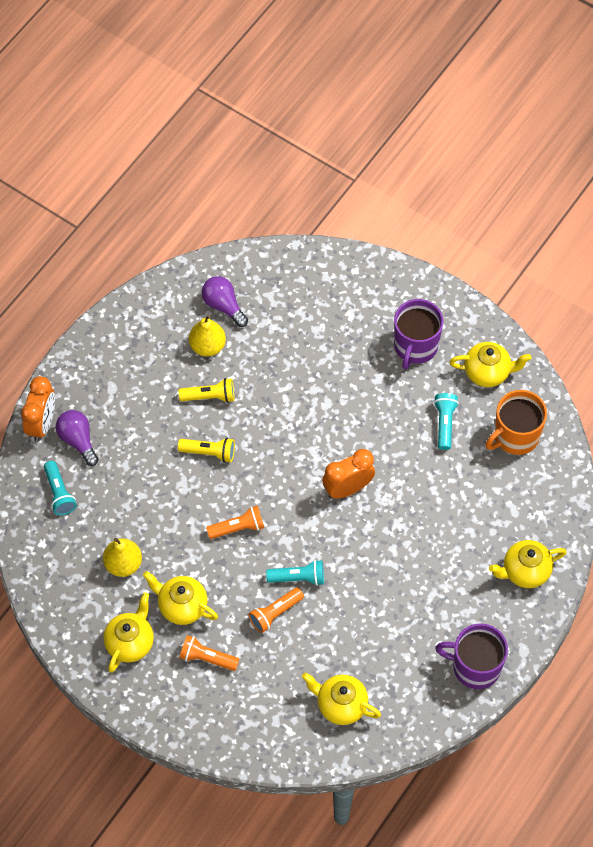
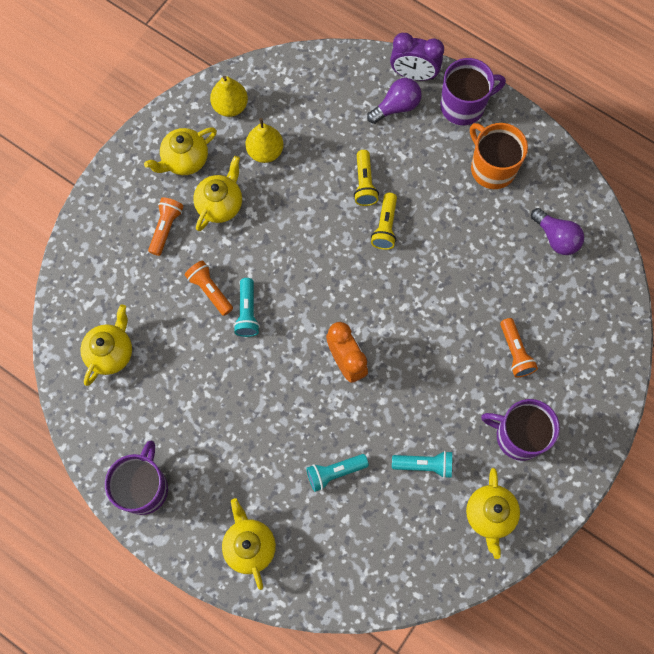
camera: 90 degrees right, 10 degrees up
(42, 424) = (414, 74): orange clock -> purple clock
(59, 493) = (340, 93): turquoise flashlight -> turquoise flashlight (335, 472)
(80, 379) = (463, 106): none -> purple mug
(130, 642) = (185, 160): yellow teapot -> yellow teapot turned 120 degrees clockwise
(207, 346) = (507, 223): yellow pear -> yellow pear (230, 106)
(209, 396) = (449, 226): yellow flashlight -> yellow flashlight (364, 183)
(223, 306) = (556, 237): purple light bulb -> purple light bulb turned 90 degrees clockwise
(238, 528) = (302, 254): orange flashlight -> orange flashlight (515, 352)
(515, 436) = (411, 543): orange mug -> orange mug (492, 168)

